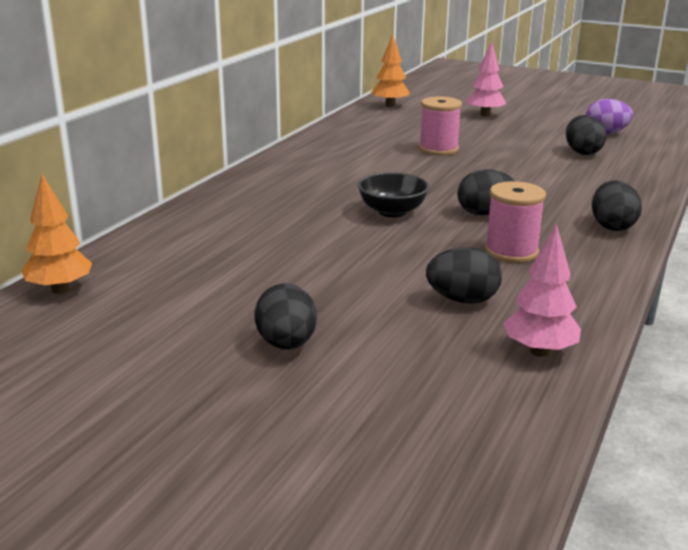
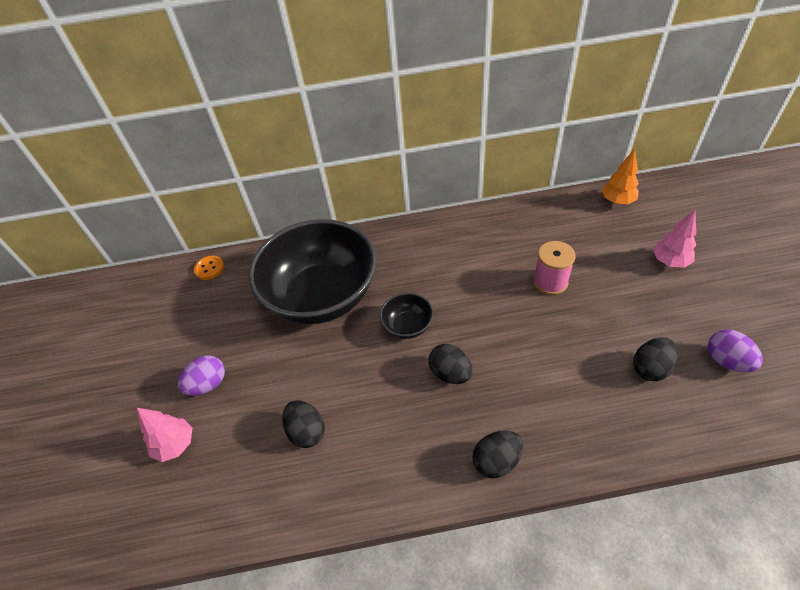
camera: 60 degrees right, 25 degrees up
(60, 289) = (209, 268): orange tree -> orange button
(267, 237) = (322, 296): none -> black bowl
(286, 344) = (208, 384): black egg -> purple egg
(511, 252) = (396, 421): pink spool -> none
(539, 351) = (267, 503): pink tree -> pink tree (175, 445)

